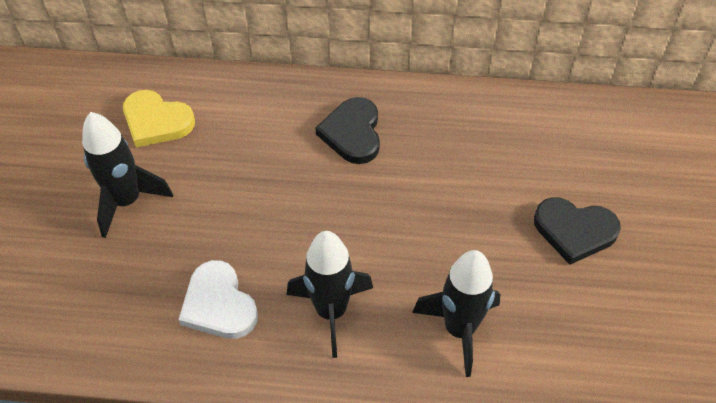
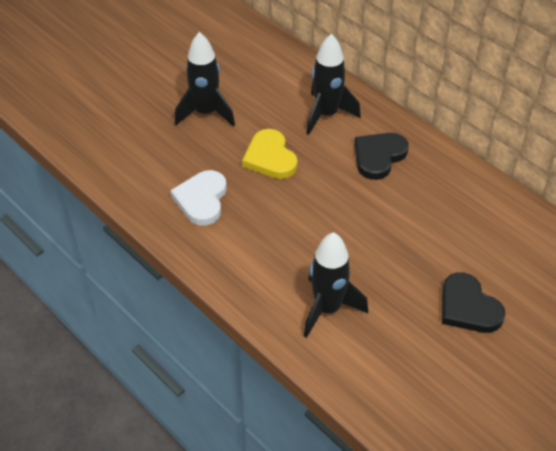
camera: 40 degrees right, 5 degrees down
(156, 121) = (265, 79): yellow heart -> yellow heart (270, 157)
(331, 311) = (260, 246): black rocket -> black rocket (326, 114)

